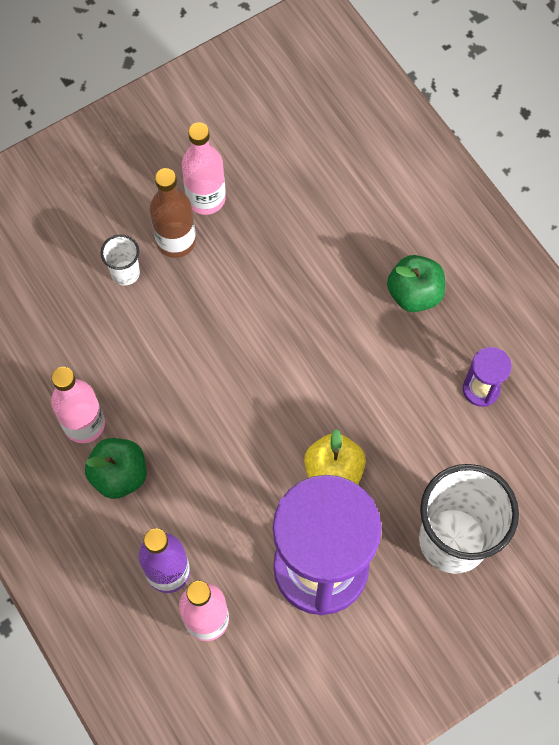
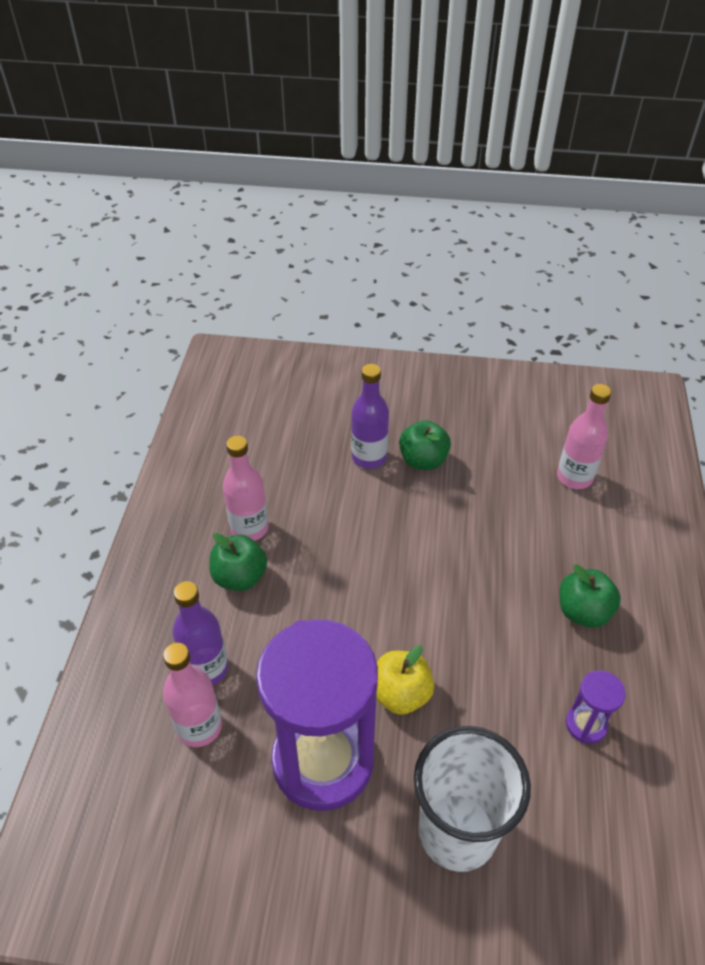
camera: 40 degrees right, 20 degrees down
(125, 273) = (369, 457): white cup -> purple bottle
(176, 241) = (423, 460): brown bottle -> green apple
(206, 198) = (469, 448): pink bottle -> pink bottle (574, 477)

